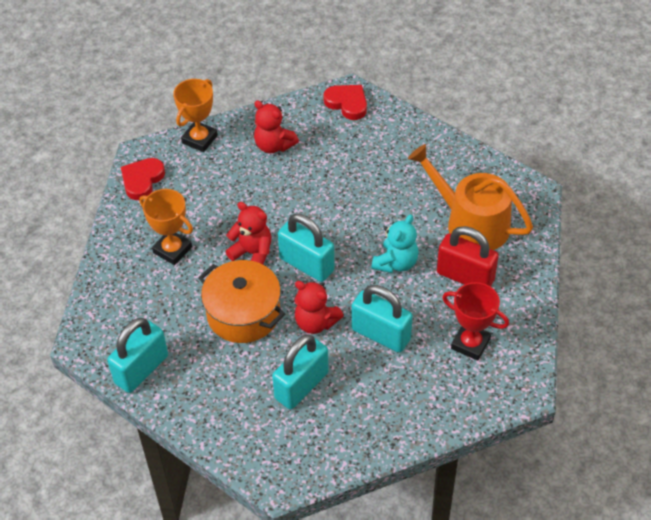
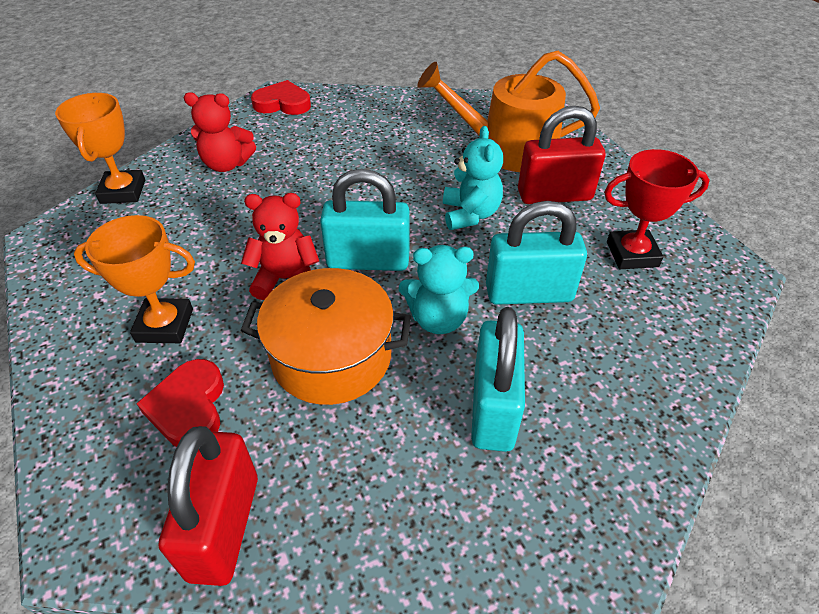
camera: 35 degrees left, 5 degrees down
(141, 369) = (224, 527): turquoise padlock -> red padlock
(142, 180) = (63, 263): red heart -> red heart (189, 407)
(316, 322) = (438, 319): red teddy bear -> turquoise teddy bear

